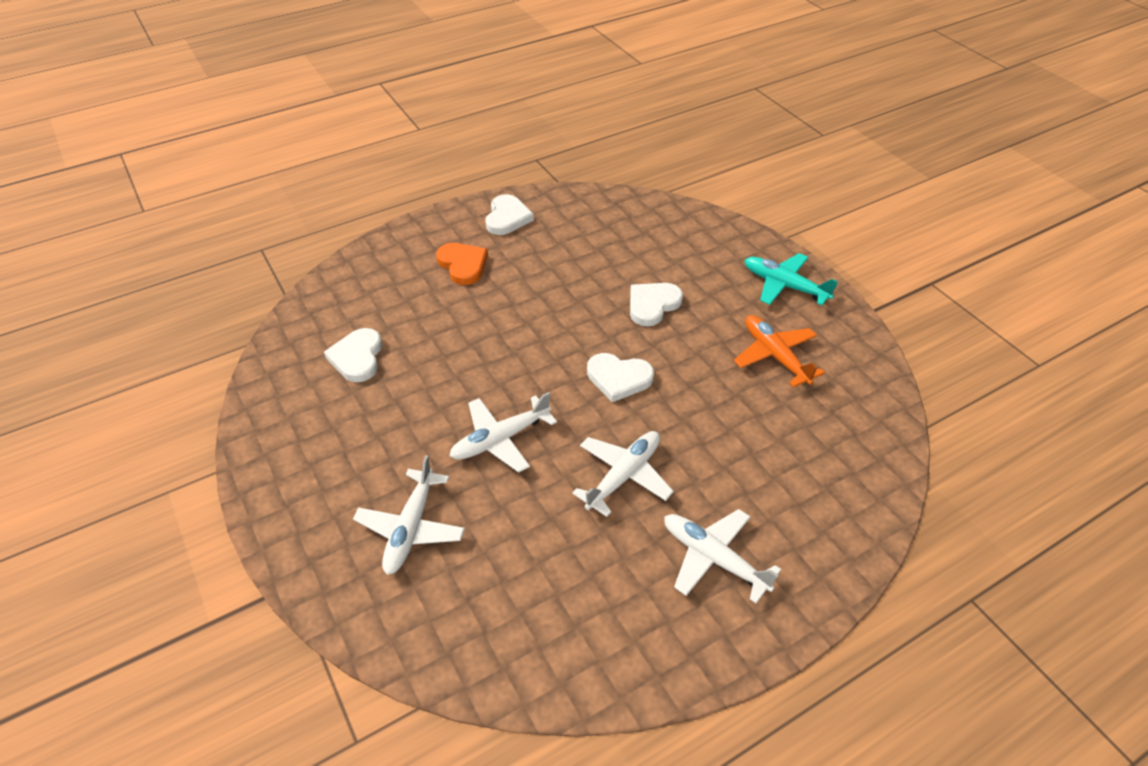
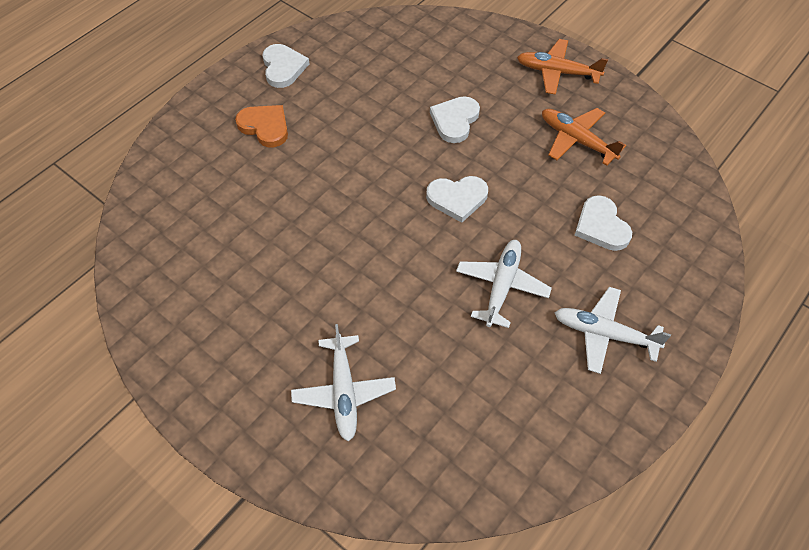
camera: 20 degrees left, 10 degrees up
(357, 357) = (211, 247): white heart -> white heart (601, 226)
(501, 439) = (382, 286): white plane -> none
(785, 286) = (557, 72): turquoise plane -> orange plane

